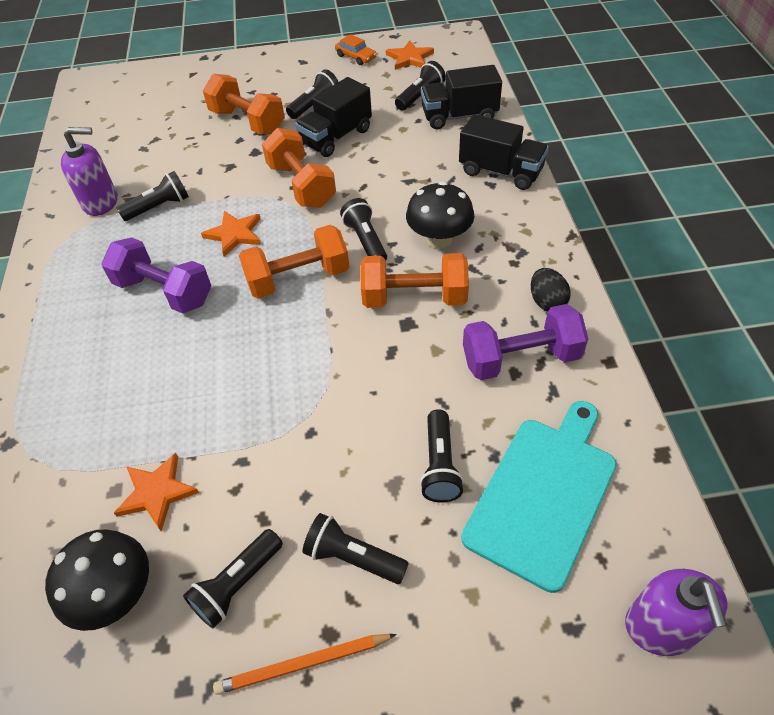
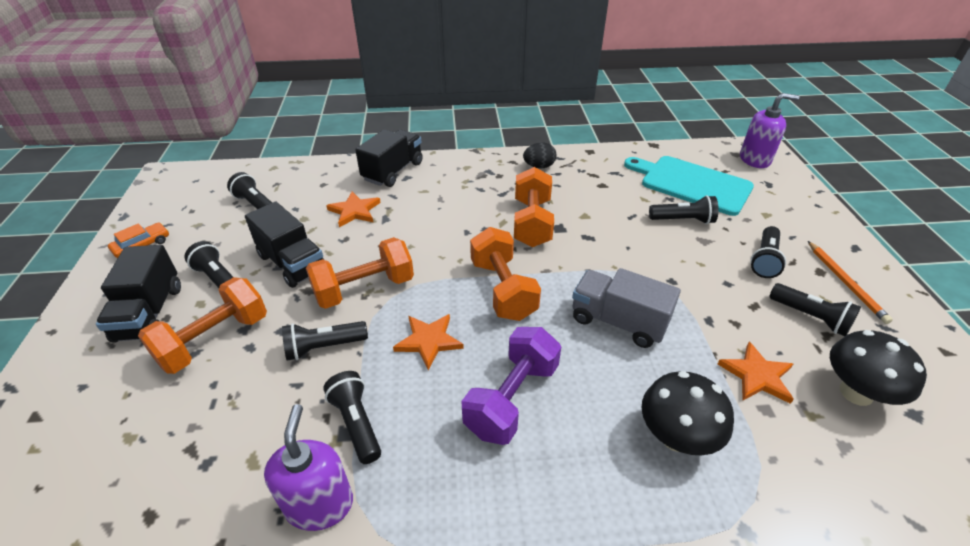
camera: 90 degrees left, 10 degrees down
(246, 372) = (618, 322): none -> grey truck
(365, 241) = (460, 246): black flashlight -> black flashlight (324, 347)
(409, 58) = (180, 208): orange star -> orange star (354, 211)
(439, 239) = (467, 207): black mushroom -> black mushroom (676, 437)
(459, 116) = (304, 185): black truck -> black truck (150, 313)
(520, 359) = (590, 181): purple dumbbell -> none

